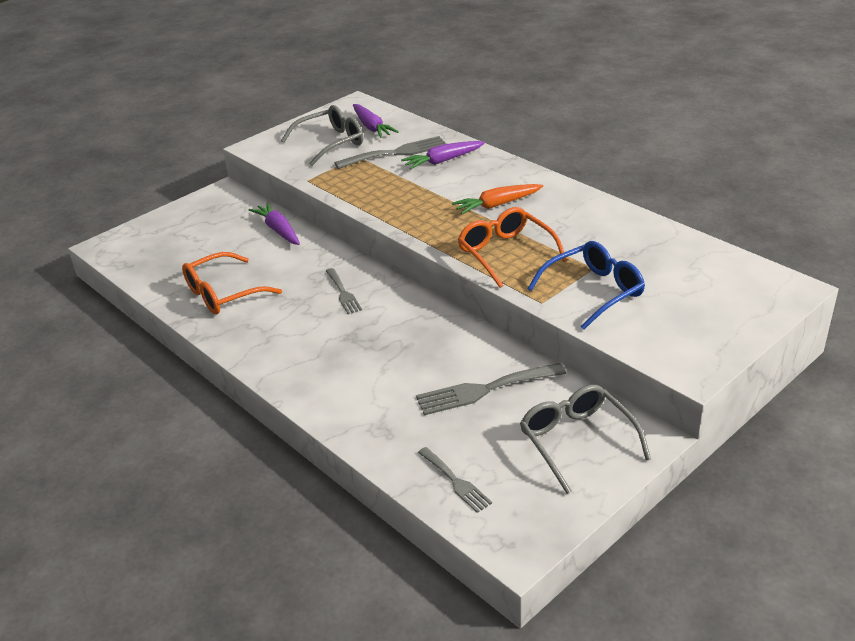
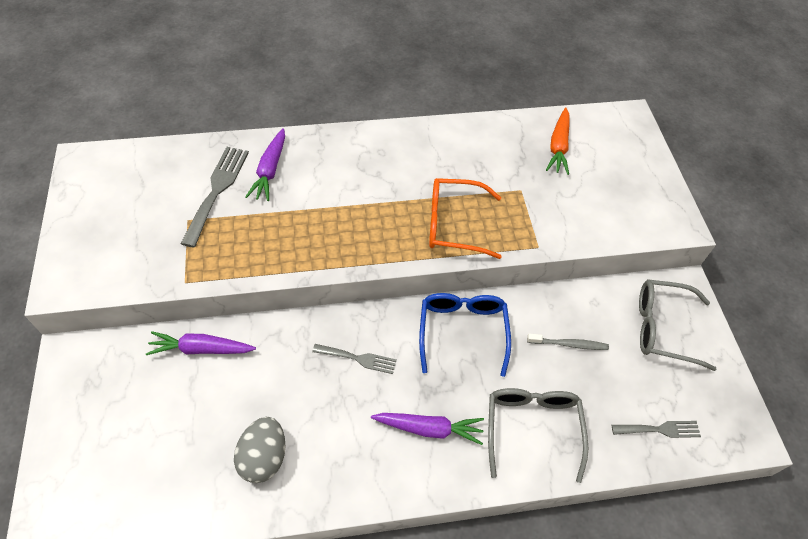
camera: 60 degrees left, 20 degrees up
(223, 294) = (264, 457): orange glasses -> grey egg
(331, 143) = (135, 223): grey glasses -> grey glasses (532, 428)
(372, 127) = (146, 178): purple carrot -> purple carrot (429, 429)
(484, 390) = (569, 344): grey fork -> grey toothbrush
(497, 205) = (379, 183): orange carrot -> orange carrot (558, 146)
(594, 291) = (550, 210): blue glasses -> blue glasses (462, 331)

